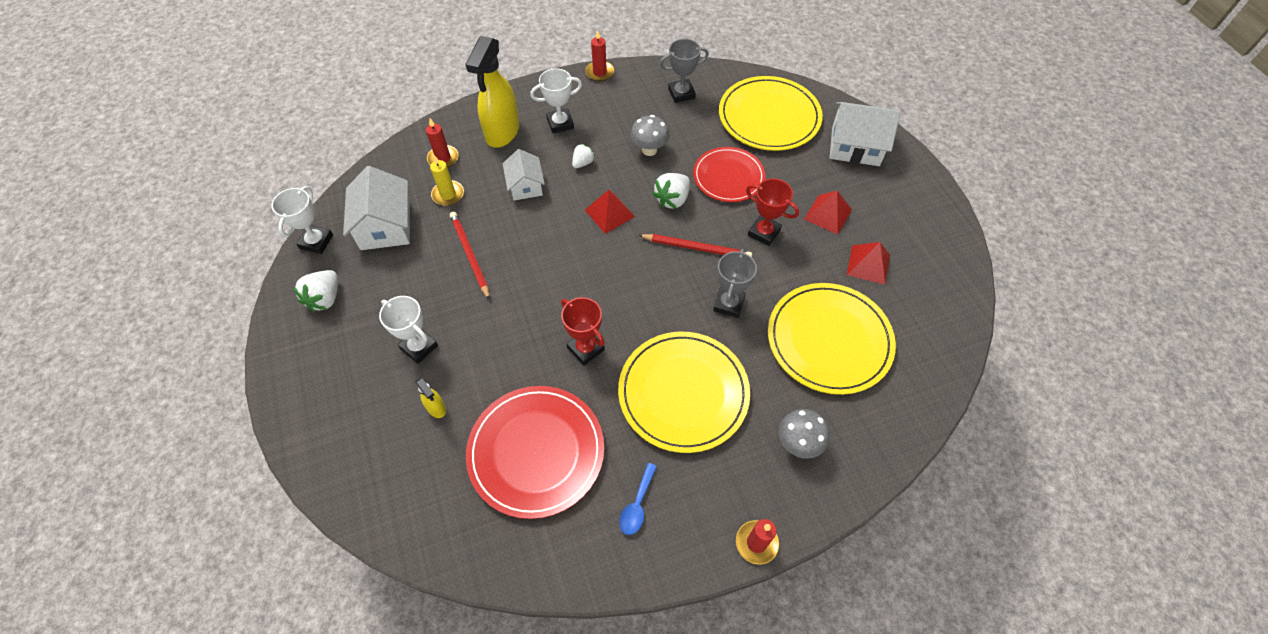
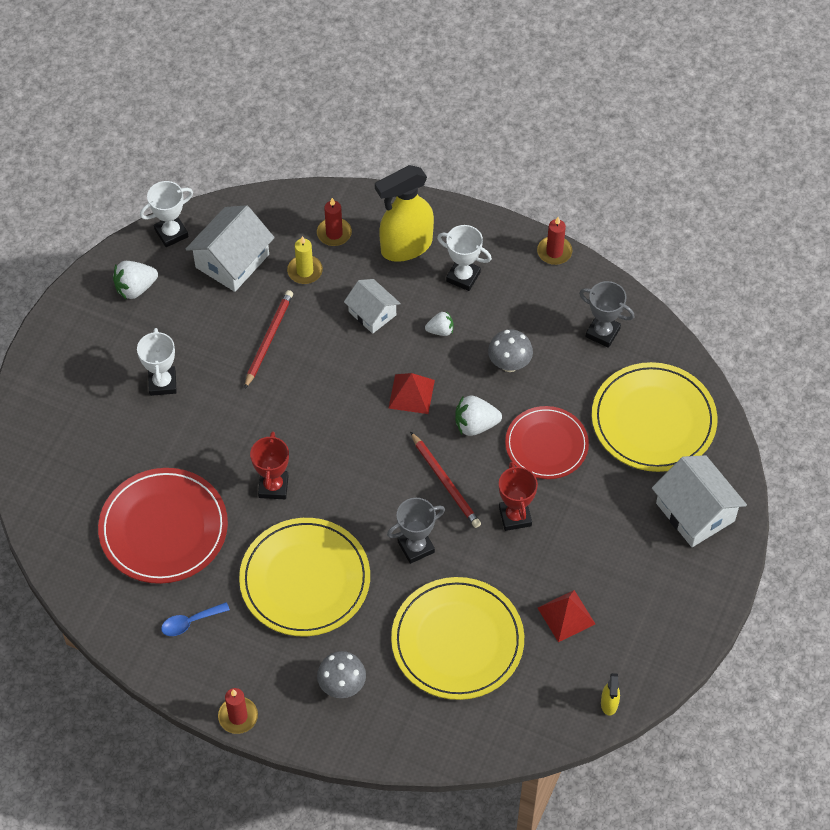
camera: 45 degrees right, 0 degrees up
(436, 408) = (131, 439): yellow spray bottle -> yellow spray bottle (609, 704)
(525, 186) = (372, 313): white house -> white house turned 75 degrees counterclockwise
(828, 214) = (588, 548): red pyramid -> none

